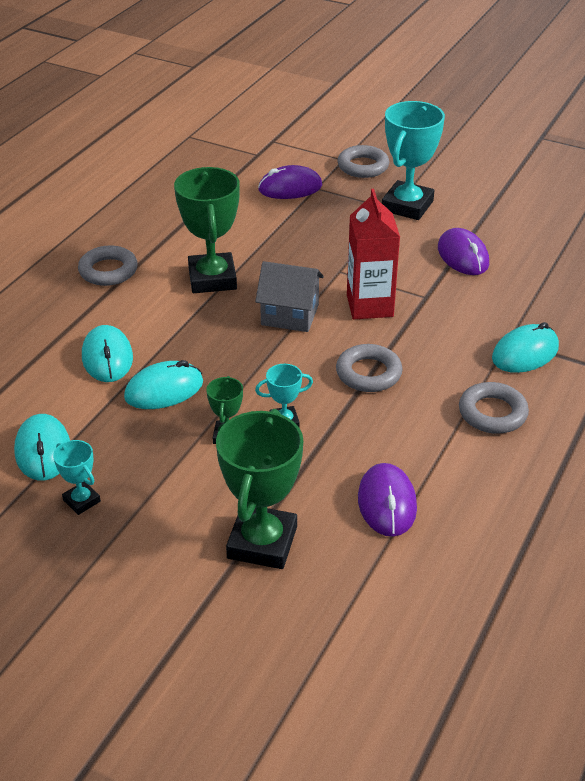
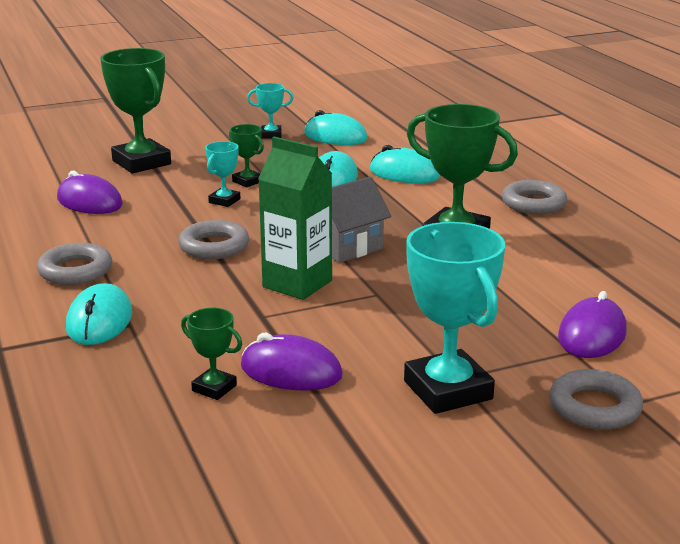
camera: 130 degrees right, 15 degrees down
(369, 306) = (297, 284): red carton -> green carton
(514, 270) = (214, 388): none -> green trophy

